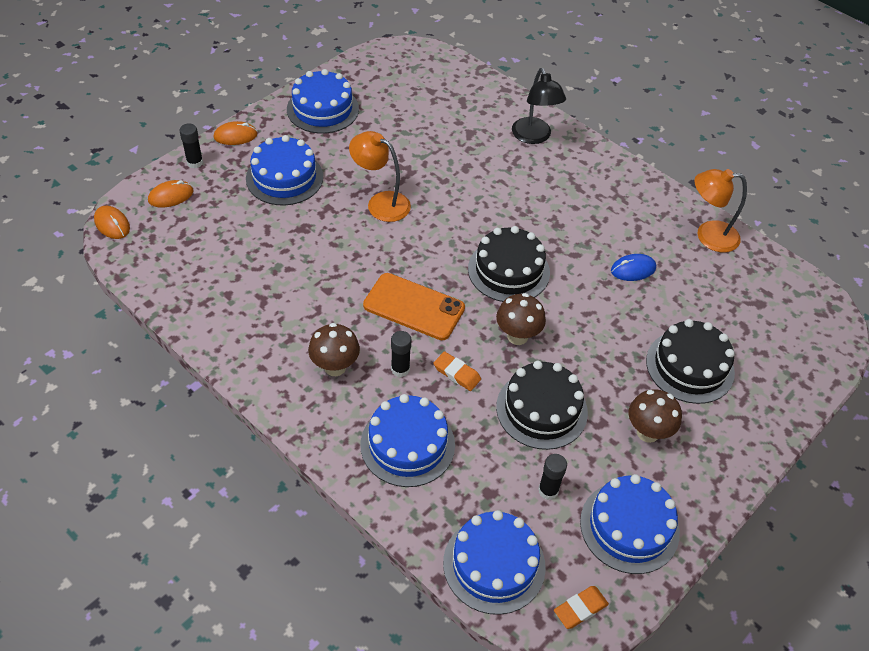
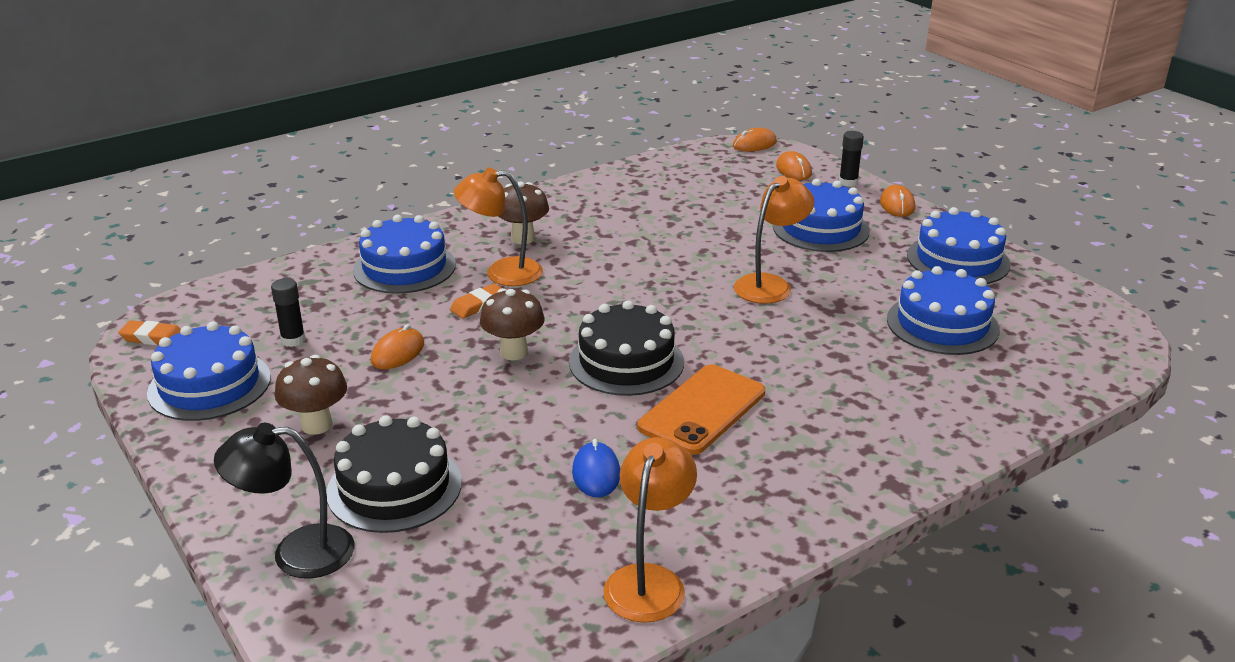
camera: 105 degrees right, 20 degrees down
(400, 369) = (502, 272): black glue stick -> orange lamp
(414, 307) = (588, 289): orange phone -> orange phone (702, 410)
(494, 564) = (239, 297): blue cake -> blue cake (942, 324)
(534, 137) = (914, 428): black lamp -> black lamp (296, 552)
(541, 409) = (398, 352): black cake -> orange mouse
(580, 609) = (152, 337): orange eraser -> orange eraser turned 60 degrees counterclockwise

